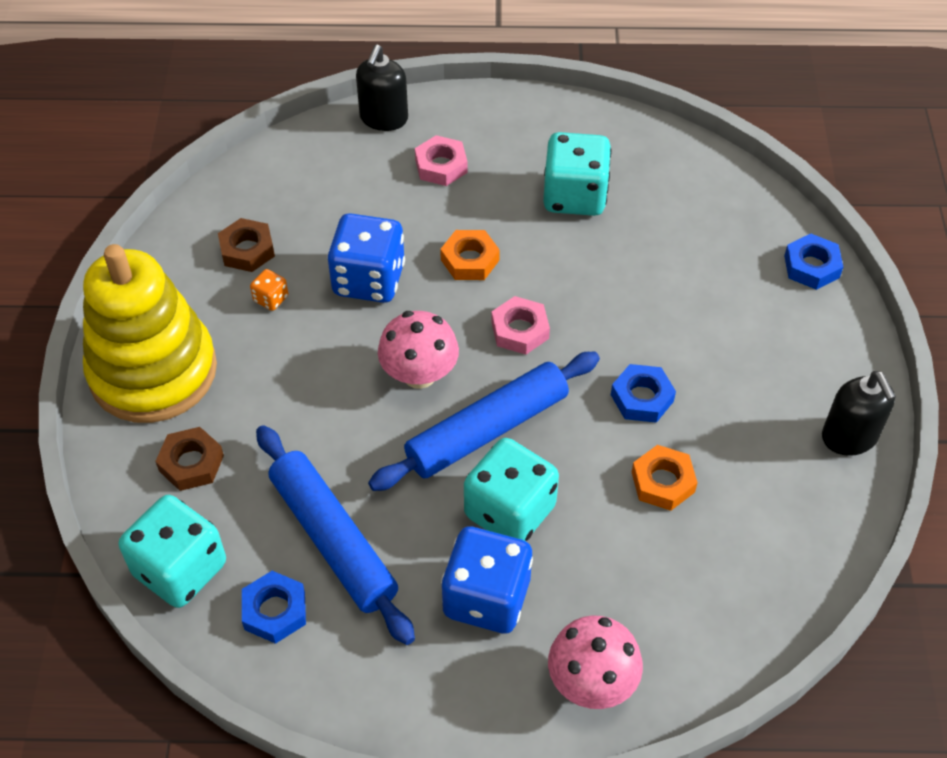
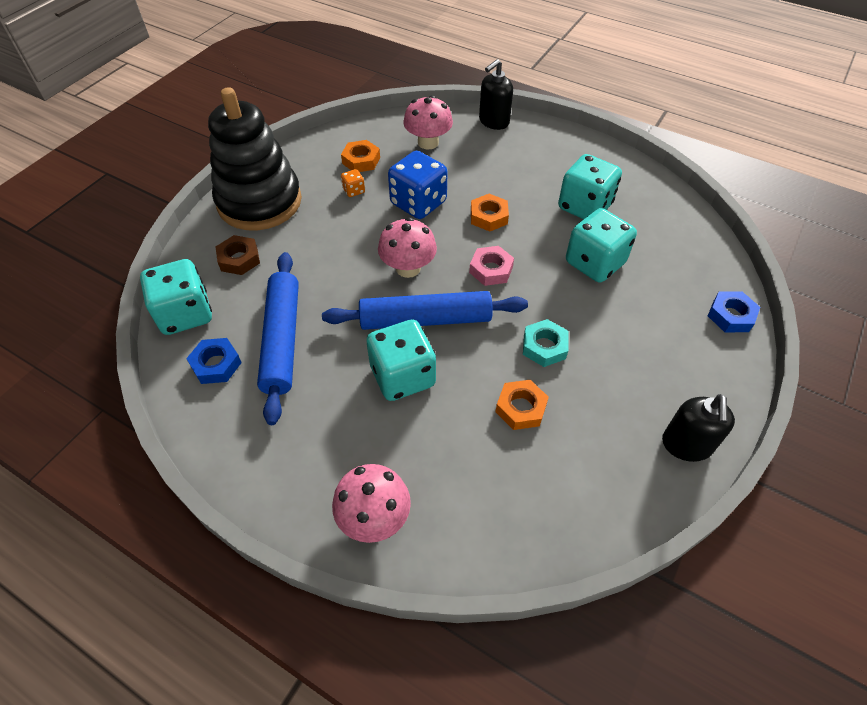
camera: 30 degrees right, 0 degrees up
(153, 371) = (259, 202): yellow stacking toy -> black stacking toy
(247, 250) = (361, 160): brown nut -> orange nut
(319, 186) = (428, 142): none -> pink mushroom
(441, 166) = (510, 158): pink nut -> none
(486, 597) = (347, 423): blue dice -> none
(632, 267) = (594, 263): none -> turquoise dice
(642, 398) = (544, 347): blue nut -> turquoise nut

